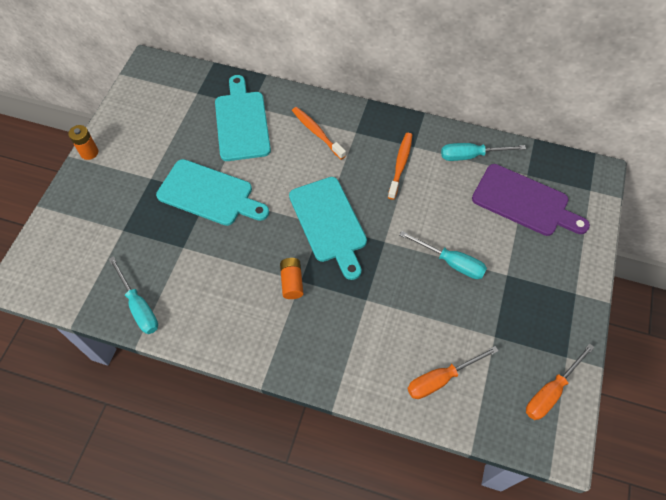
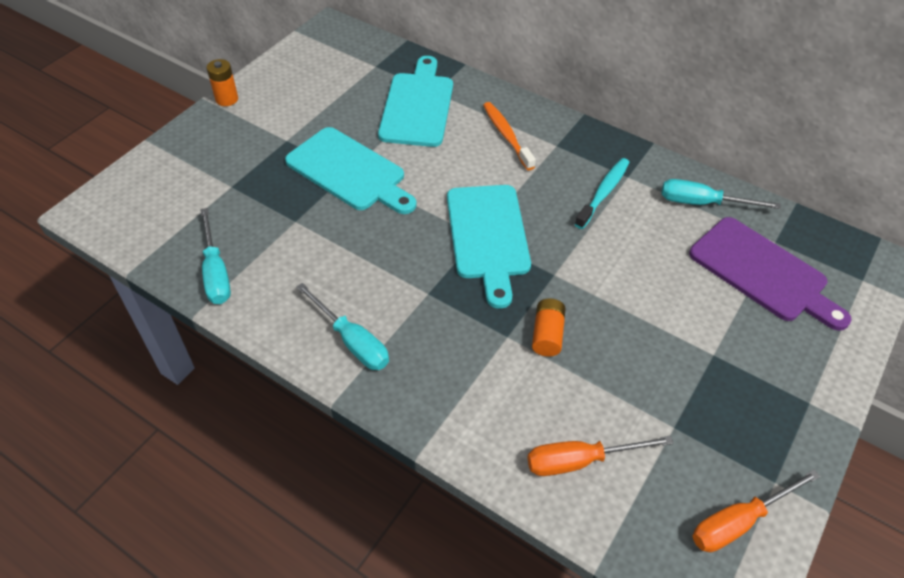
camera: 15 degrees right, 10 degrees down
(292, 282) = (416, 292): orange battery -> orange battery (547, 334)
(400, 165) = (603, 193): orange toothbrush -> turquoise toothbrush
(451, 262) = (638, 320): turquoise screwdriver -> turquoise screwdriver (352, 341)

